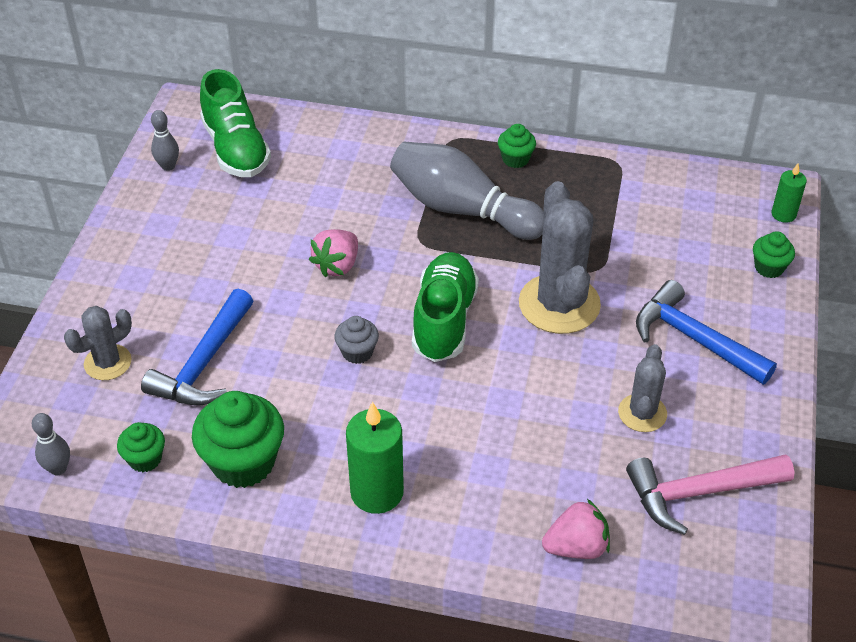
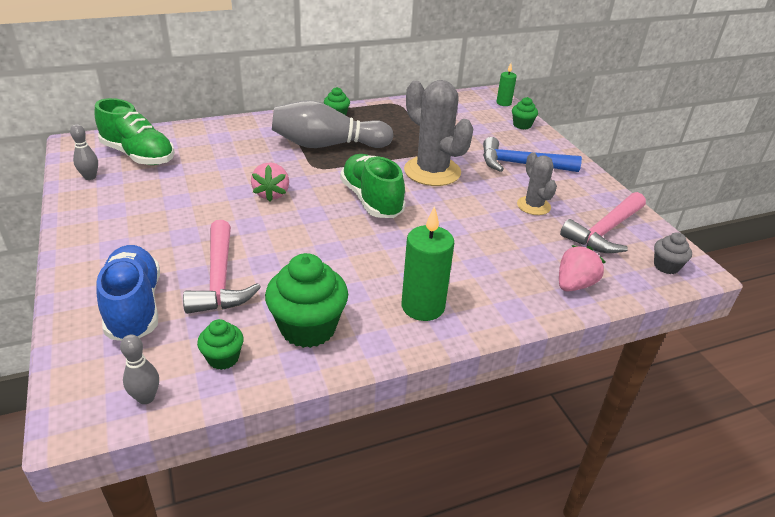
camera: 35 degrees left, 10 degrees down
(108, 362) = (134, 307): grey cactus -> blue shoe
(204, 364) = (220, 279): blue hammer -> pink hammer
(357, 352) = (331, 234): grey cupcake -> grey cupcake (666, 266)

